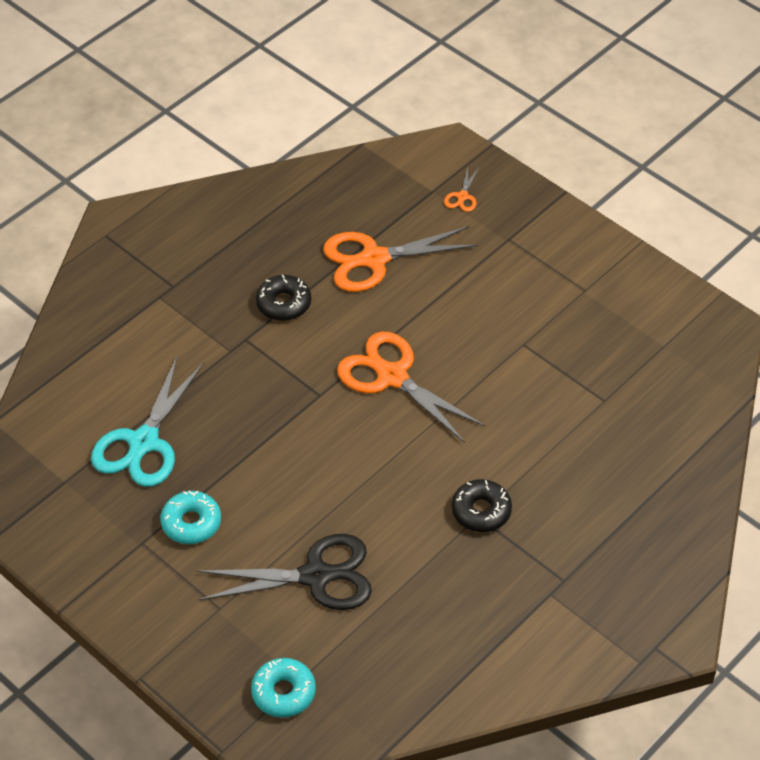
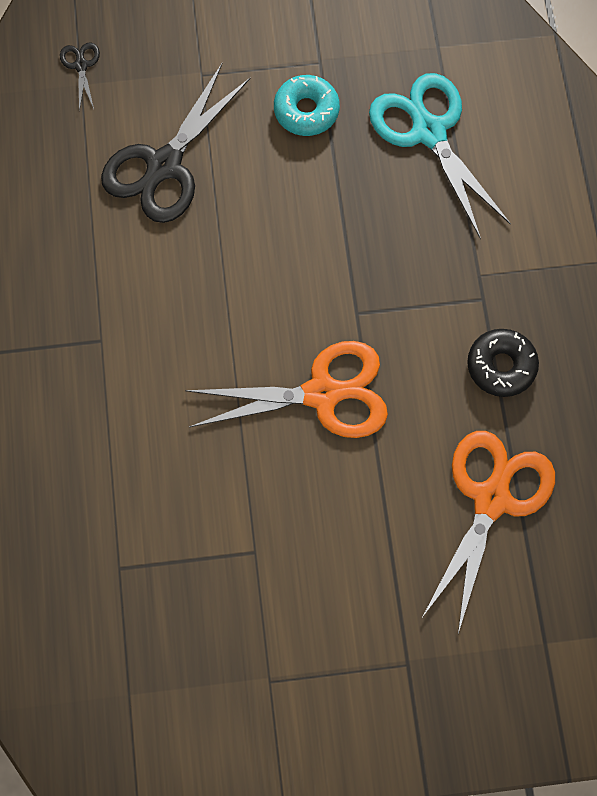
camera: 130 degrees right, 20 degrees up
(283, 692) = (81, 65): turquoise donut -> black scissors
(462, 196) = (510, 669): orange scissors -> none
(481, 511) = (103, 347): black donut -> none

